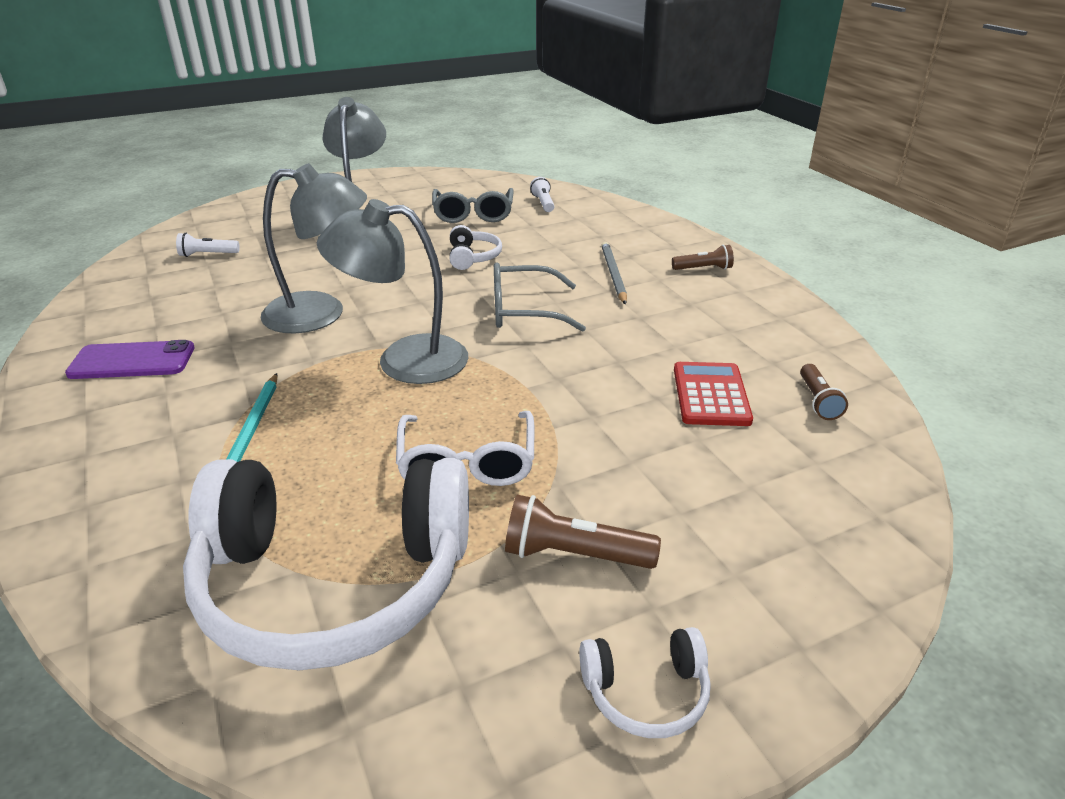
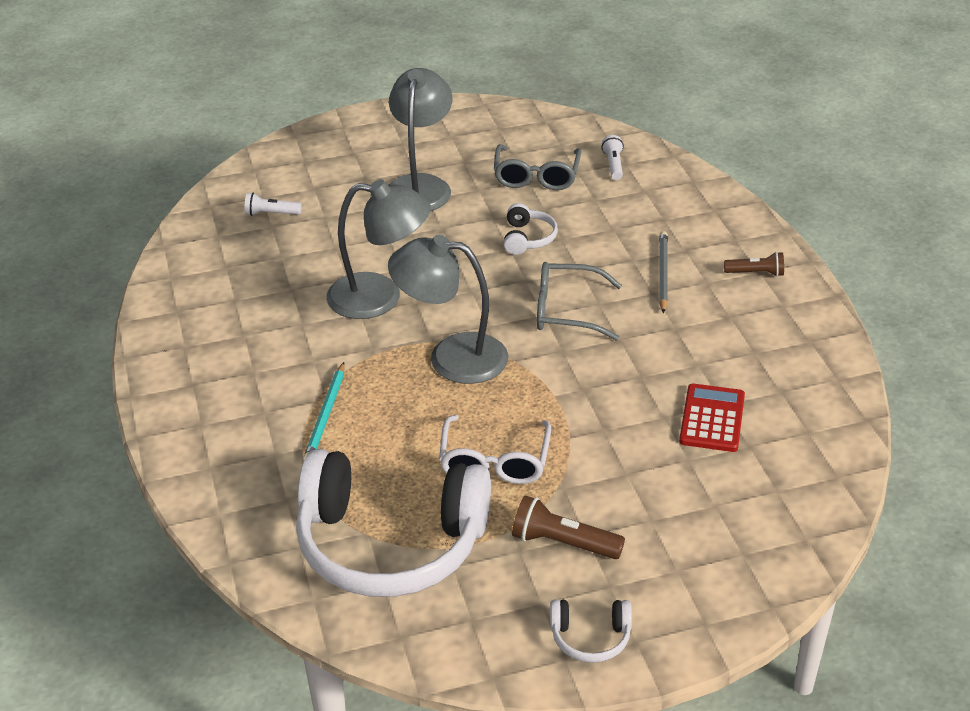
camera: 10 degrees right, 5 degrees up
(132, 361) = (221, 336): purple phone -> none
(817, 401) = (804, 434): brown flashlight -> none

